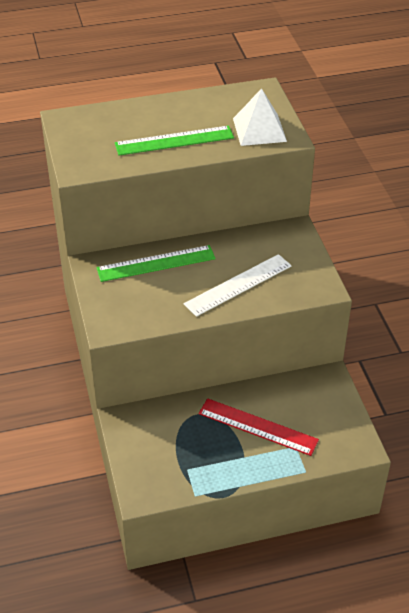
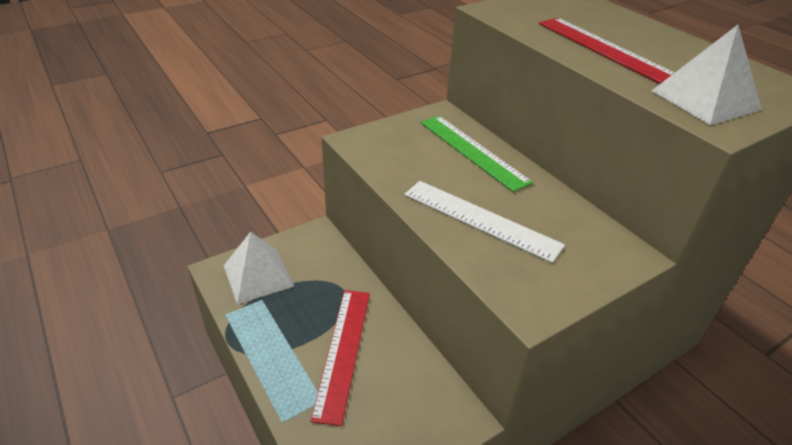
camera: 70 degrees right, 5 degrees down
(158, 468) = (258, 275): none -> white pyramid
(174, 141) = (603, 48): green ruler -> red ruler

